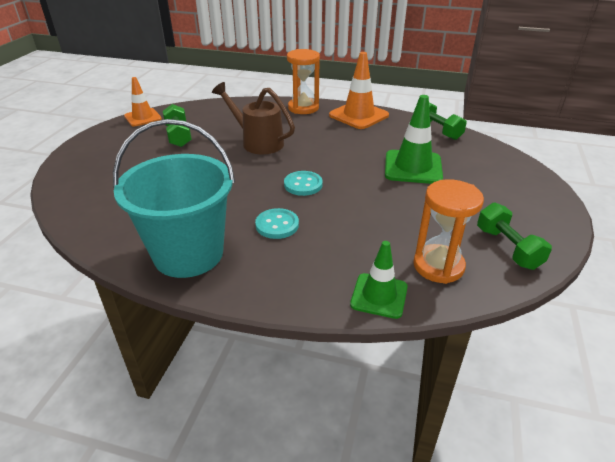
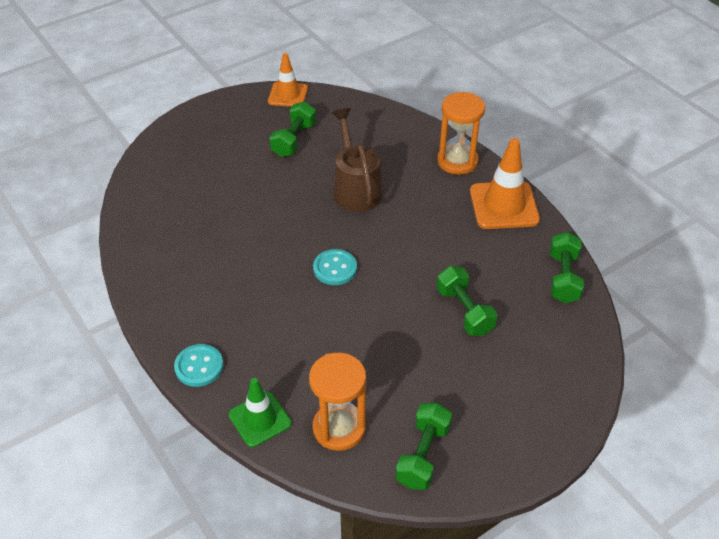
camera: 40 degrees right, 10 degrees up
(188, 254) = (172, 286): turquoise bucket -> none
(277, 225) = (263, 300): turquoise button -> turquoise button (199, 366)
(413, 167) = (464, 311): green traffic cone -> green dumbbell

